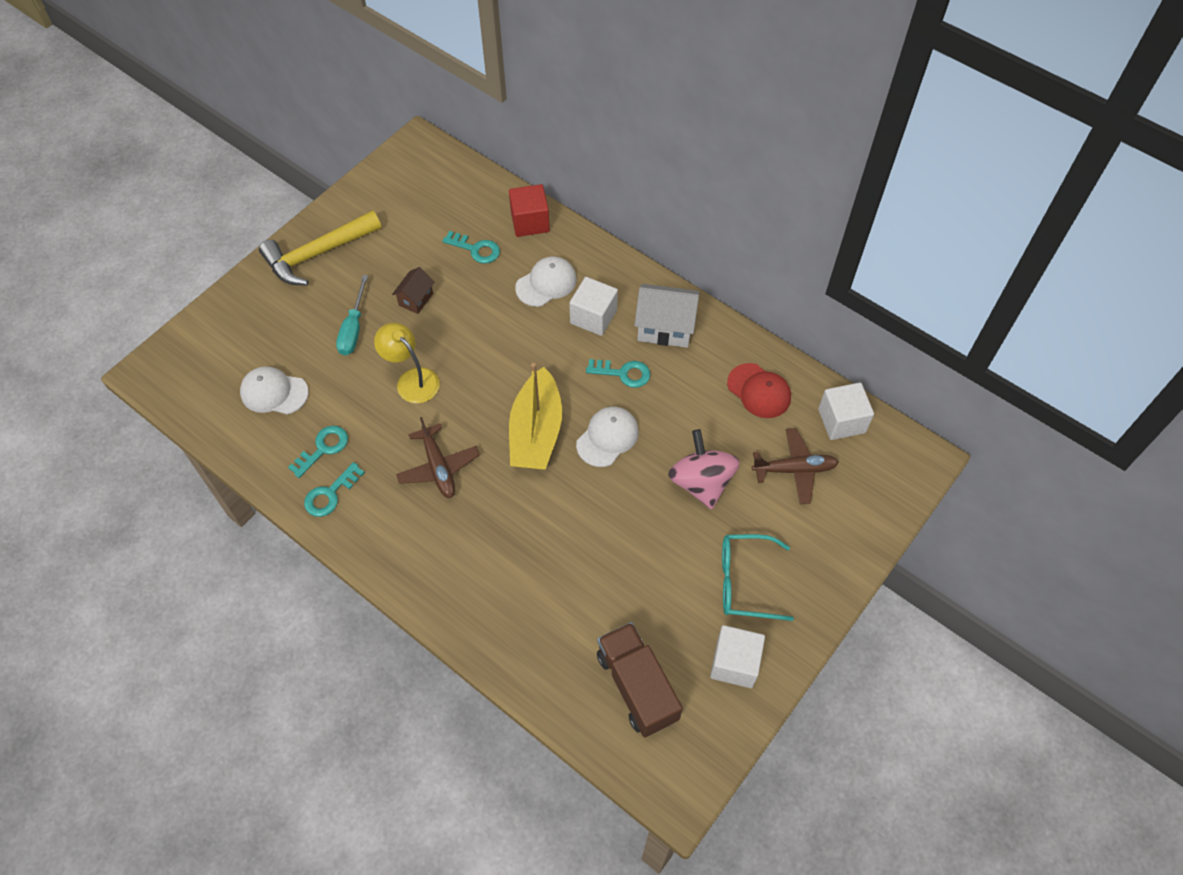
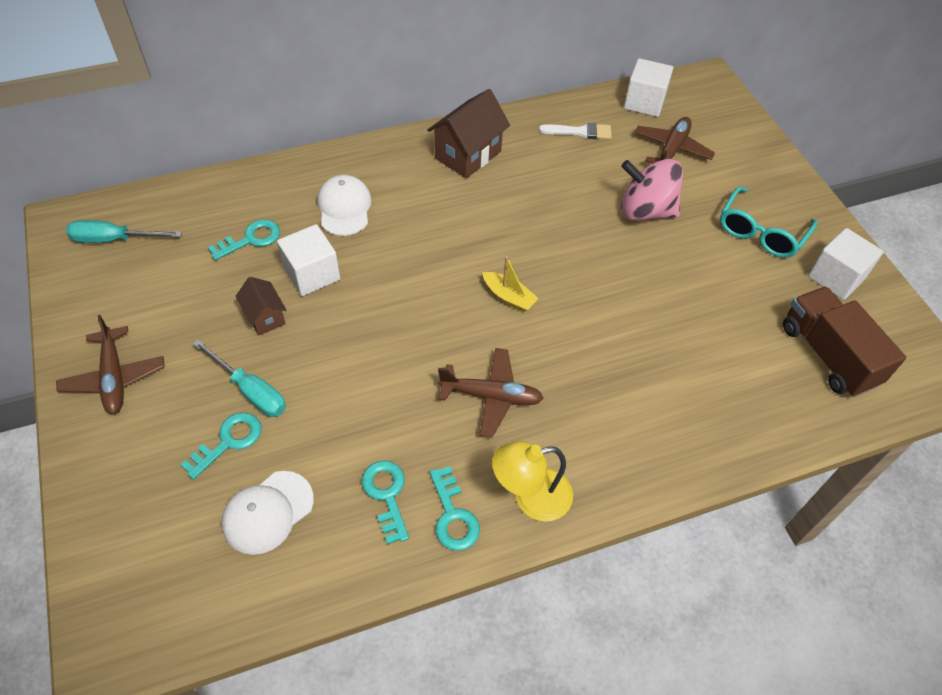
camera: 60 degrees left, 5 degrees down
(317, 254) = (114, 378): yellow hammer -> brown plane
(412, 379) = (364, 368): yellow lamp -> yellow lamp (531, 497)
(421, 179) = (114, 239): none -> turquoise screwdriver
(530, 222) = (260, 184): red cube -> none
(536, 432) = (509, 297): yellow boat -> yellow boat, size x0.48
(593, 317) = (413, 194): white cube -> white cube (312, 274)
(607, 437) = (554, 249): white cap -> none
(623, 373) = (493, 205): turquoise key -> turquoise key (229, 441)
(637, 686) = (828, 355): brown truck -> brown truck turned 60 degrees clockwise
(665, 328) = (468, 155): white house -> brown house
(759, 391) = (580, 132): red cap -> white brush

